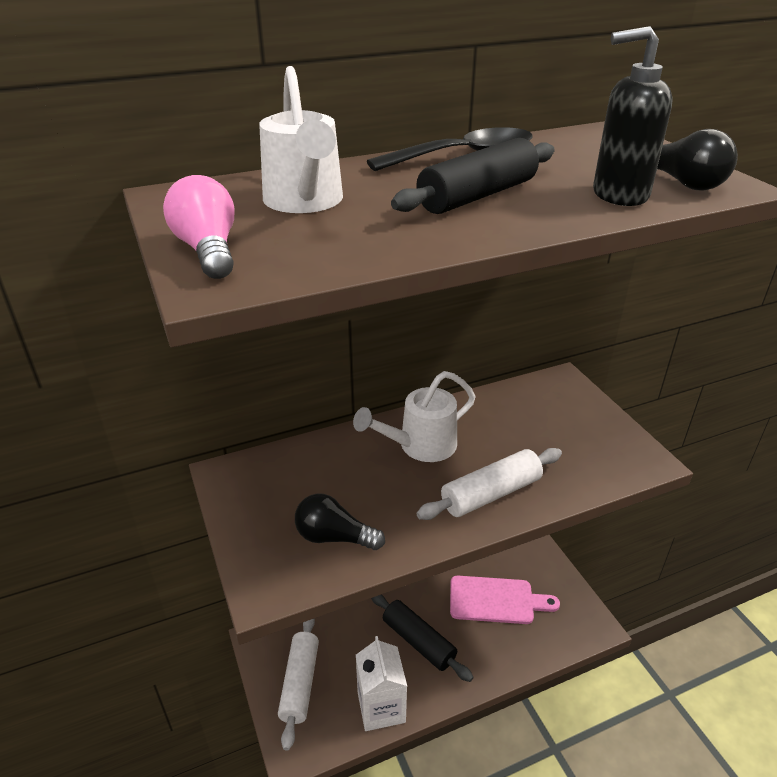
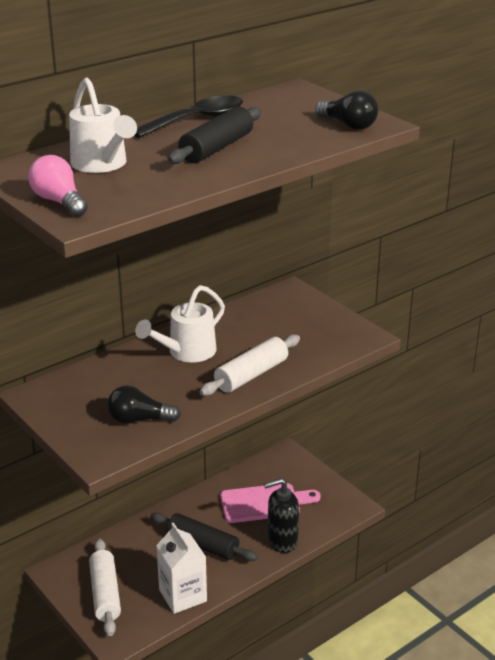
camera: 15 degrees left, 5 degrees down
(619, 195) = (308, 138): black soap dispenser -> black soap dispenser (282, 541)

